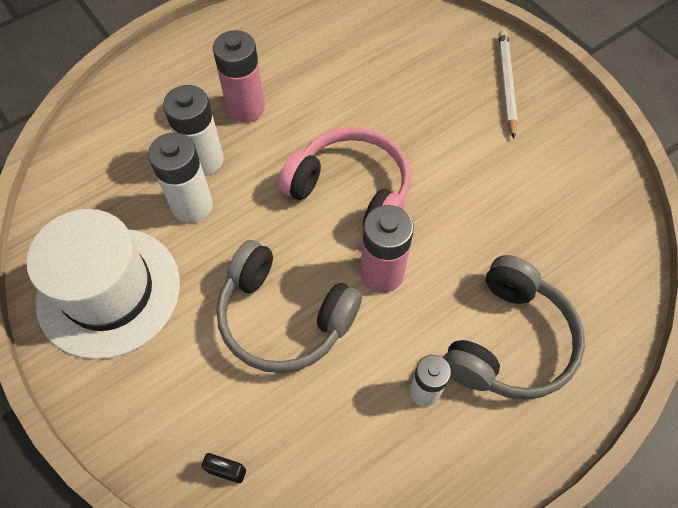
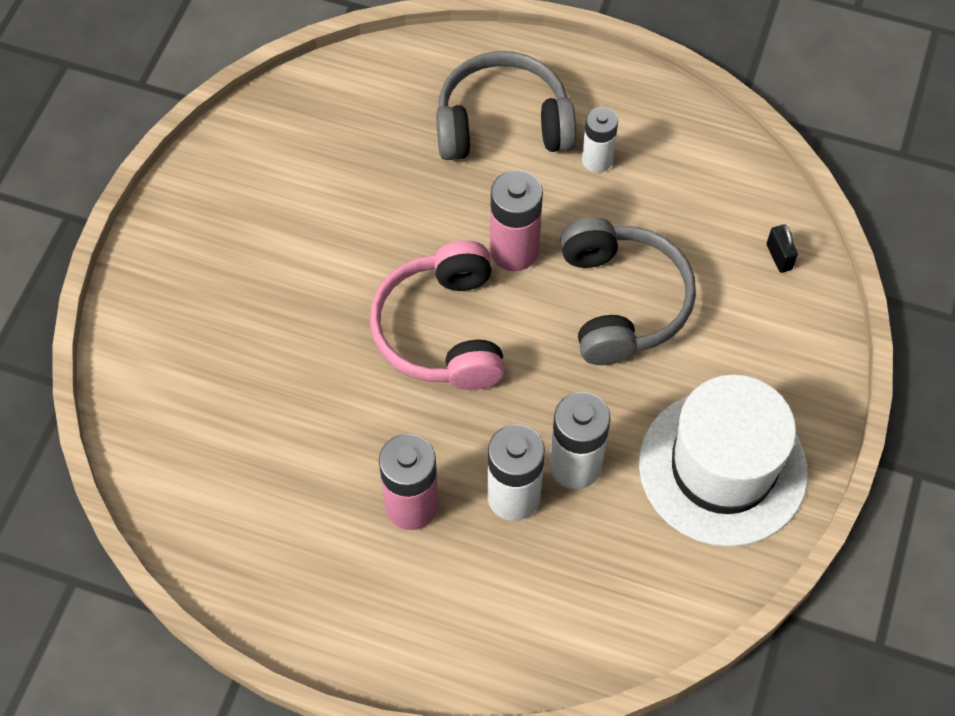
camera: 125 degrees left, 0 degrees up
(506, 84) = (188, 266): white pencil -> none

